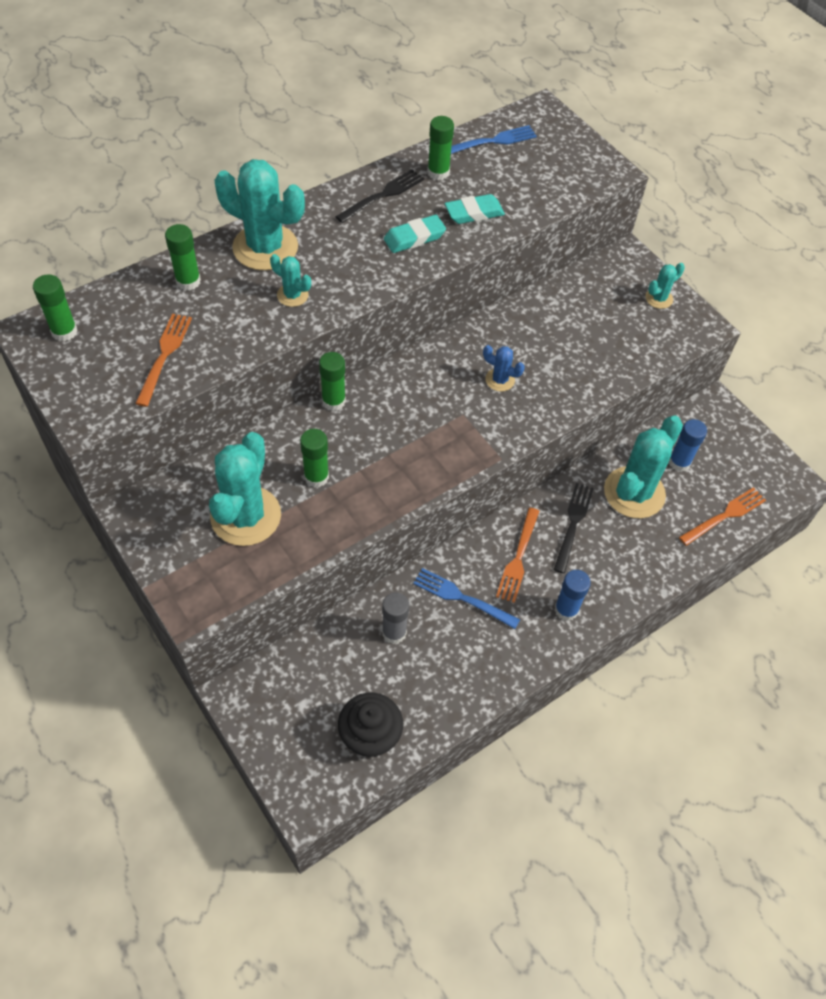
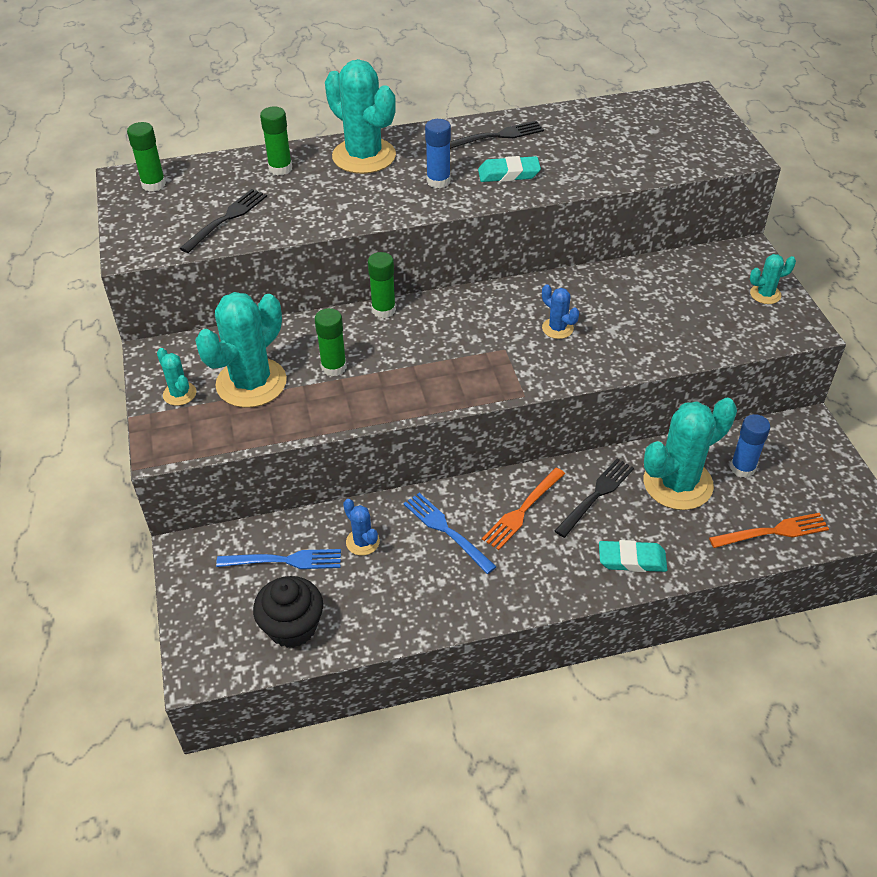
camera: 25 degrees right, 10 degrees down
(164, 356) = (226, 219): orange fork -> black fork
(292, 295) = (367, 196): turquoise cactus -> turquoise cactus (179, 394)
(394, 632) = (362, 542): grey glue stick -> blue cactus
(438, 172) = (561, 128): green glue stick -> none
(474, 213) = (579, 165): turquoise eraser -> turquoise eraser (632, 560)
(492, 141) = (628, 113): blue fork -> blue fork (284, 560)
(566, 610) = (551, 572): blue glue stick -> blue glue stick (438, 181)

